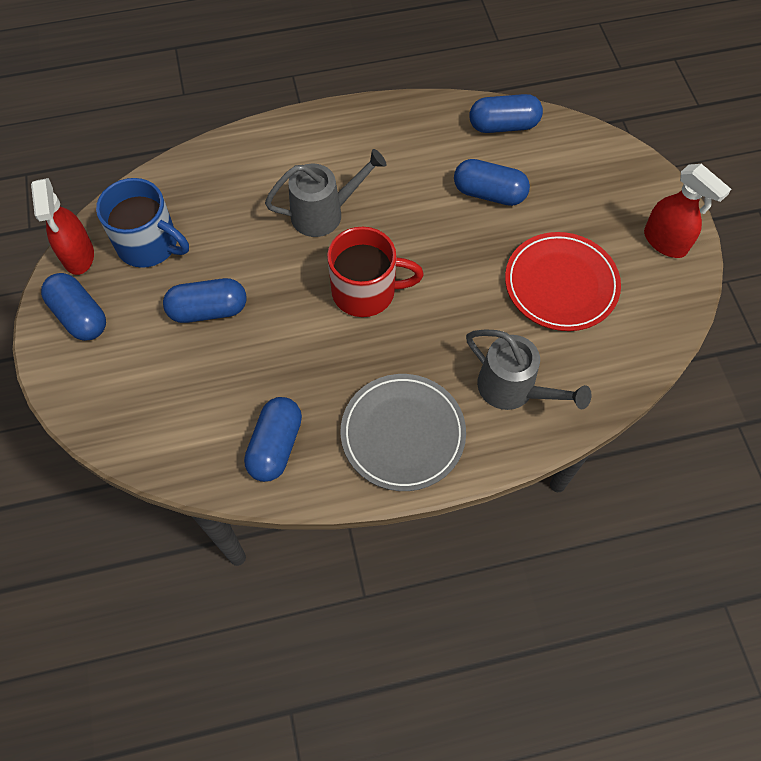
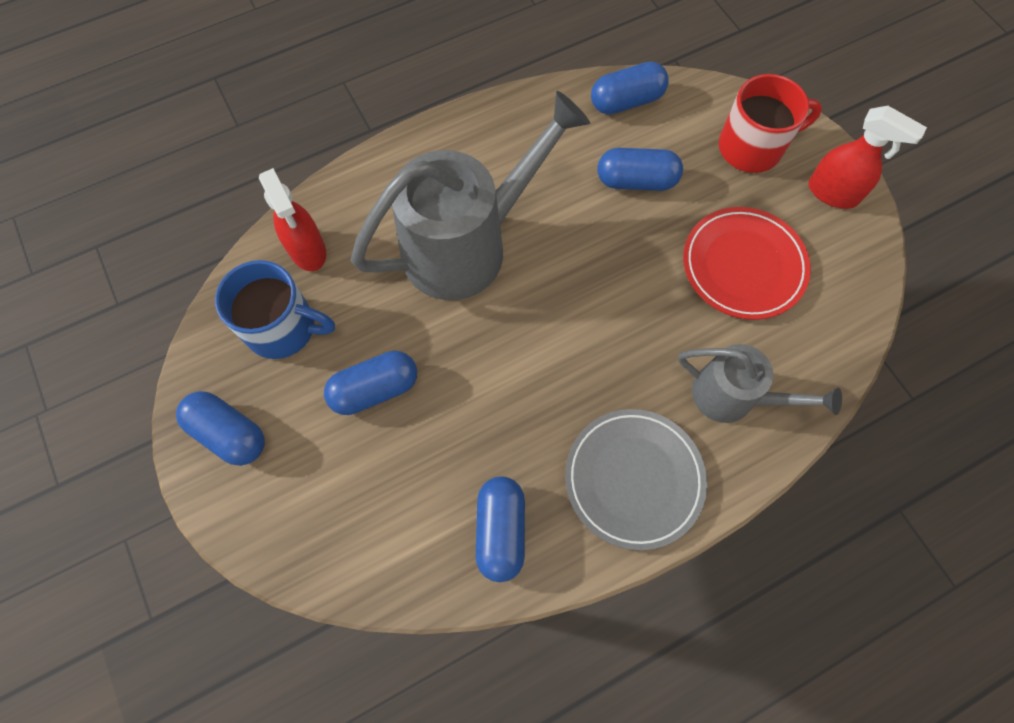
camera: 15 degrees left, 5 degrees up
(78, 256) = (205, 361): red spray bottle -> red spray bottle (307, 250)
(325, 213) = (468, 244): grey watering can -> grey watering can, size x1.78
(366, 291) = (542, 324): red mug -> red mug (752, 147)

